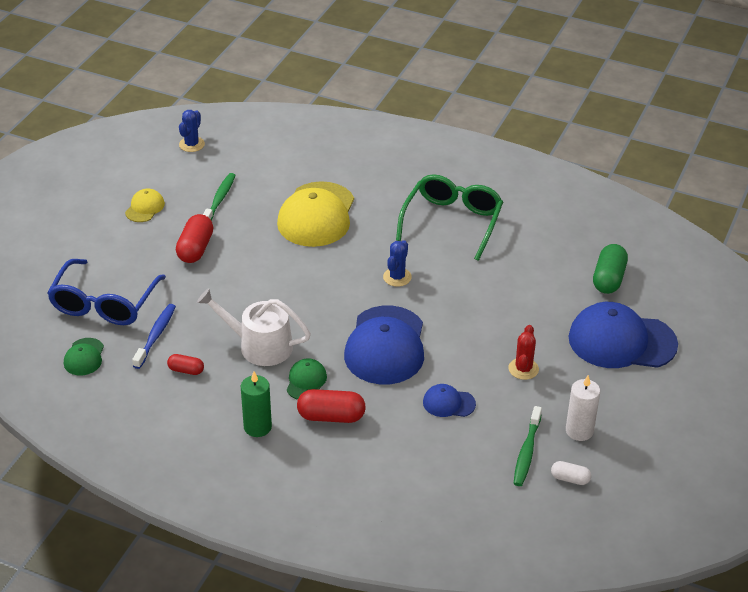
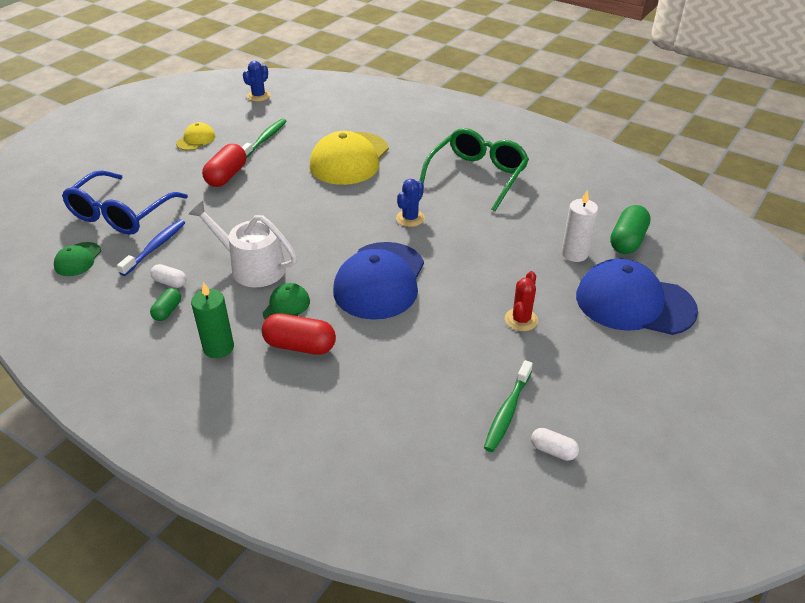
camera: 10 degrees right, 0 degrees up
(186, 370) = (170, 282): red capsule -> white capsule
(196, 398) = (167, 311): none -> green capsule
(448, 403) = (431, 346): blue cap -> none
(579, 431) = (573, 395): white candle -> white candle (574, 254)

